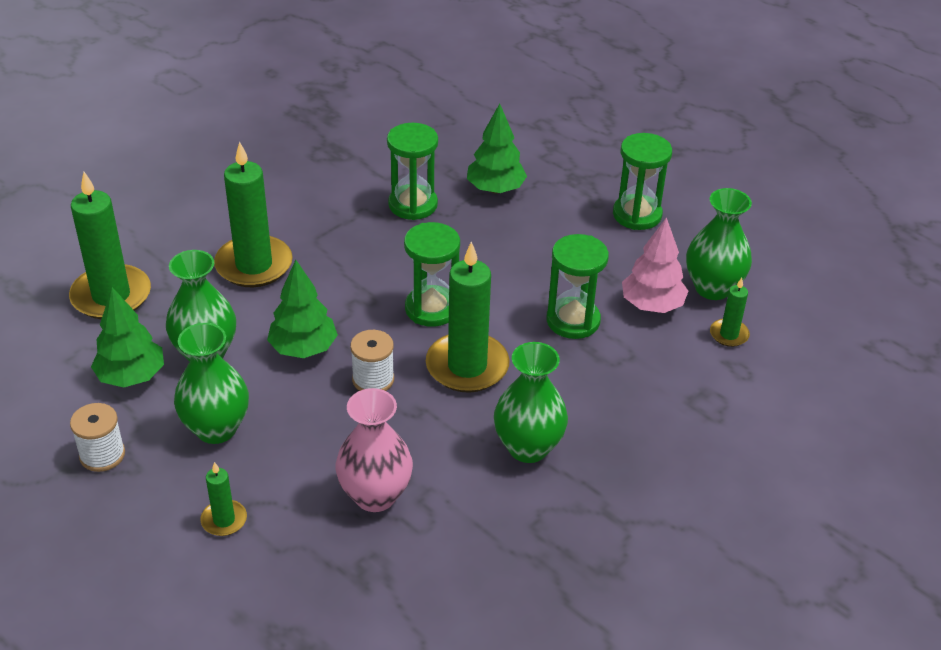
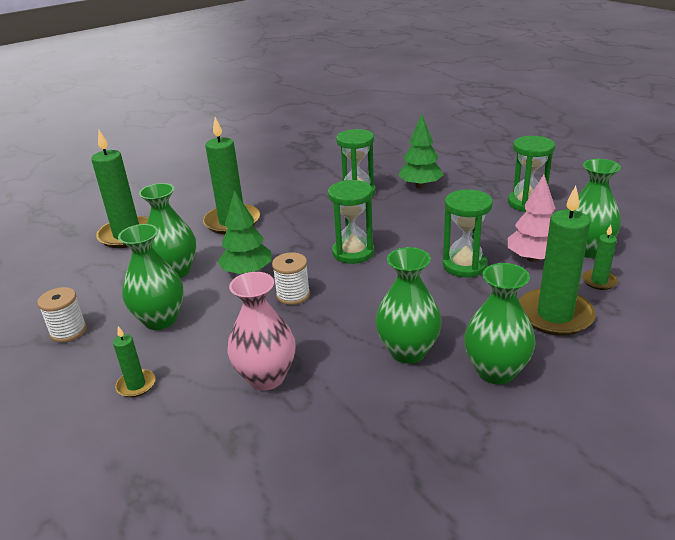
camera: 15 degrees right, 10 degrees down
(131, 376) = (116, 282): green tree -> none
(467, 366) = (370, 290): green candle -> green candle (555, 315)
(627, 464) = (496, 371): none -> green vase

